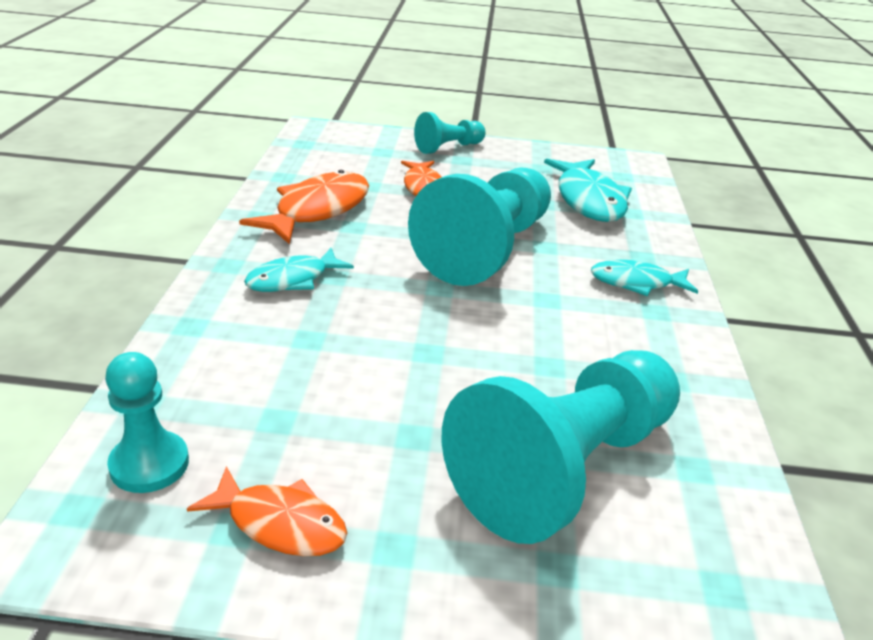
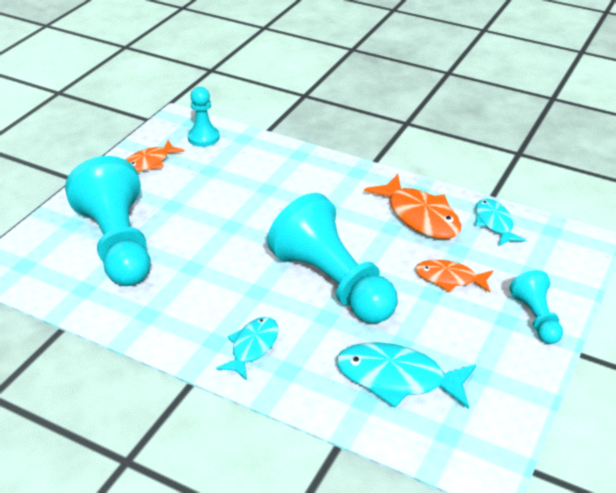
camera: 115 degrees right, 5 degrees up
(293, 279) = (329, 192): turquoise fish -> turquoise fish (494, 223)

